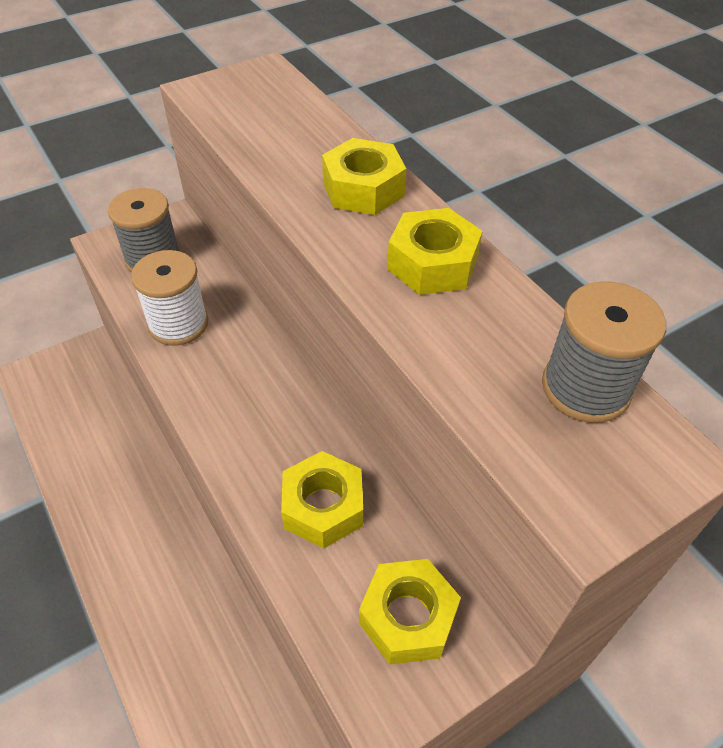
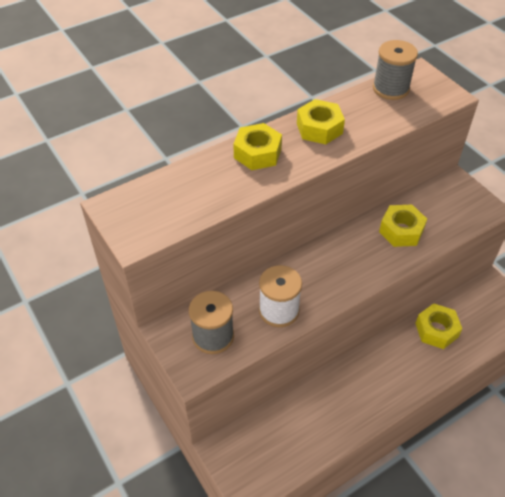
camera: 90 degrees left, 0 degrees up
(407, 617) = (449, 201): yellow nut -> yellow nut (436, 330)

